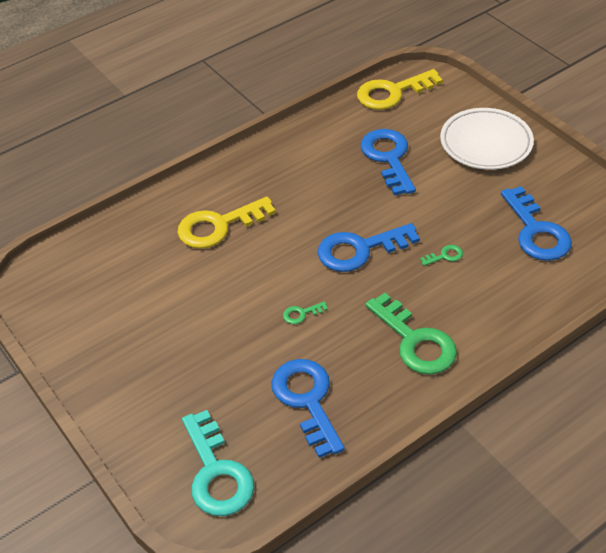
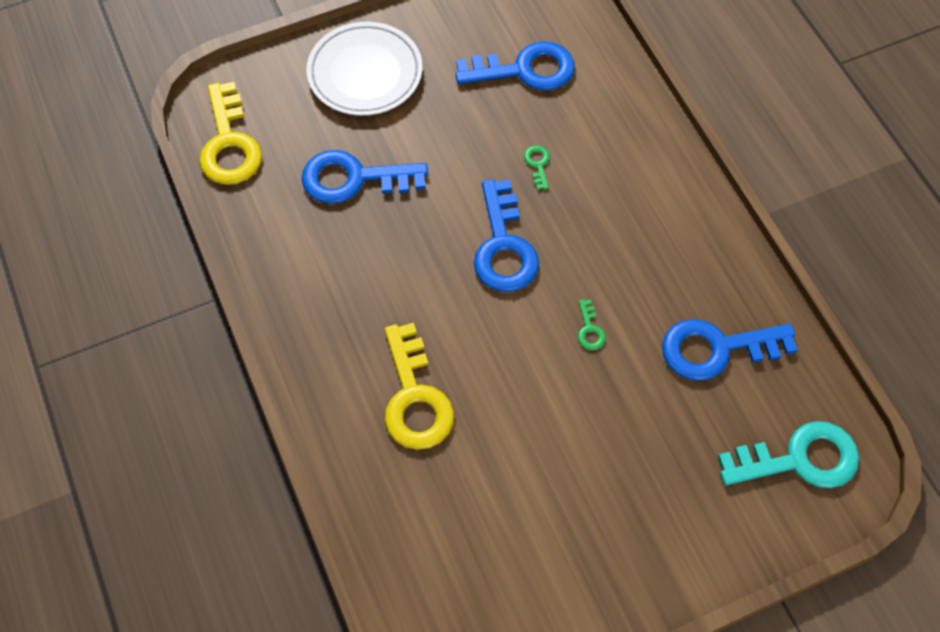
camera: 80 degrees left, 15 degrees up
(415, 341) = (656, 225): green key -> none

